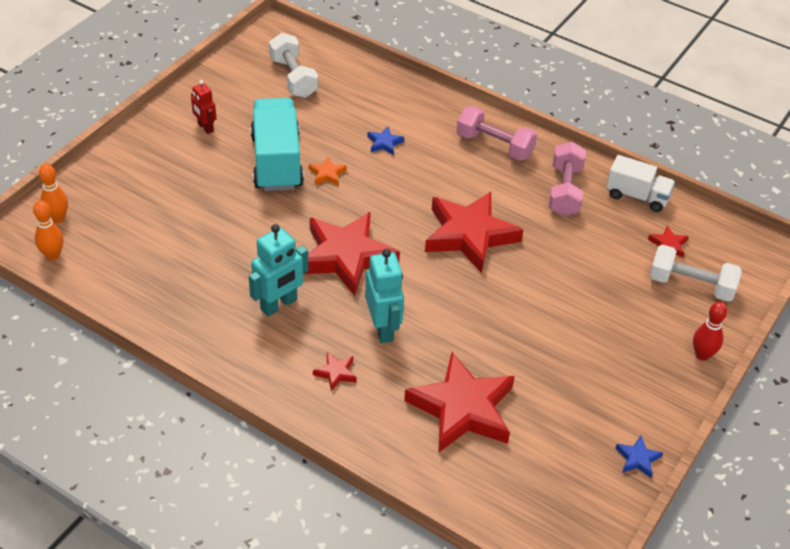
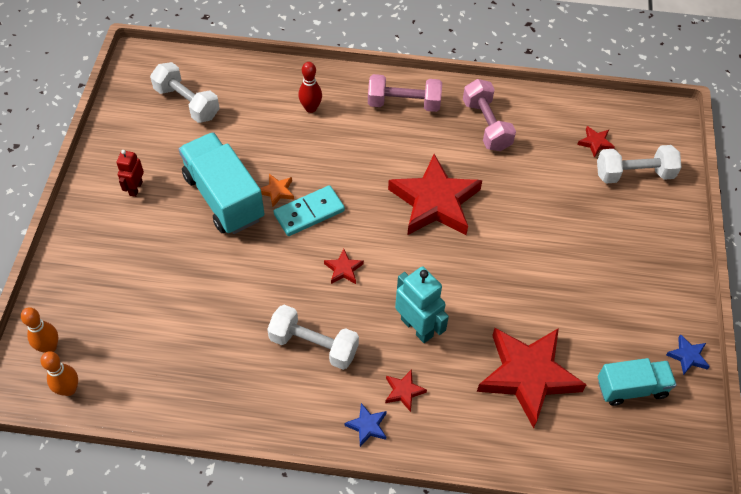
camera: 25 degrees left, 10 degrees up
(205, 128) = (135, 188): red robot -> red robot turned 75 degrees clockwise
(279, 305) = (314, 345): turquoise robot -> white dumbbell
(345, 201) = (309, 212): none -> turquoise domino
(346, 256) = (343, 269): red star -> red star, size x0.40
(384, 143) = (309, 139): blue star -> blue star (367, 426)
(559, 461) = (631, 388): none -> turquoise truck
(637, 196) = (545, 107): white truck -> none
(702, 355) = (679, 236): red bowling pin -> red bowling pin (311, 108)

